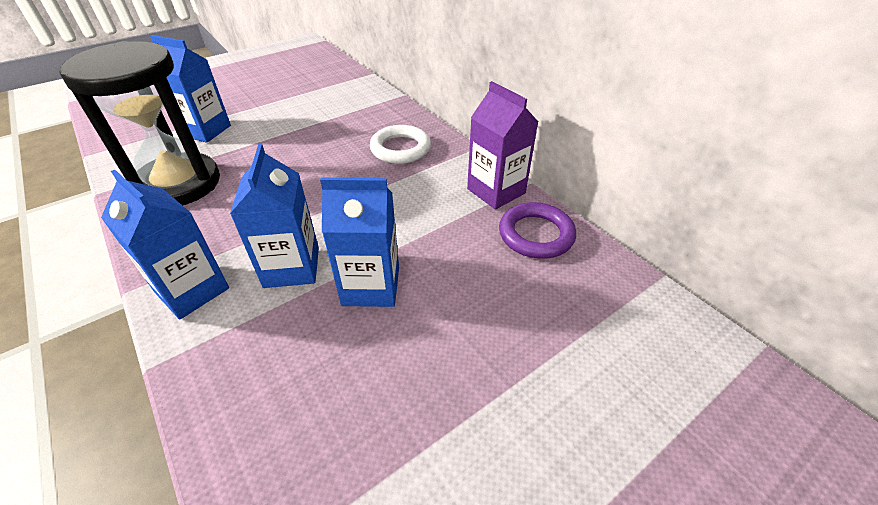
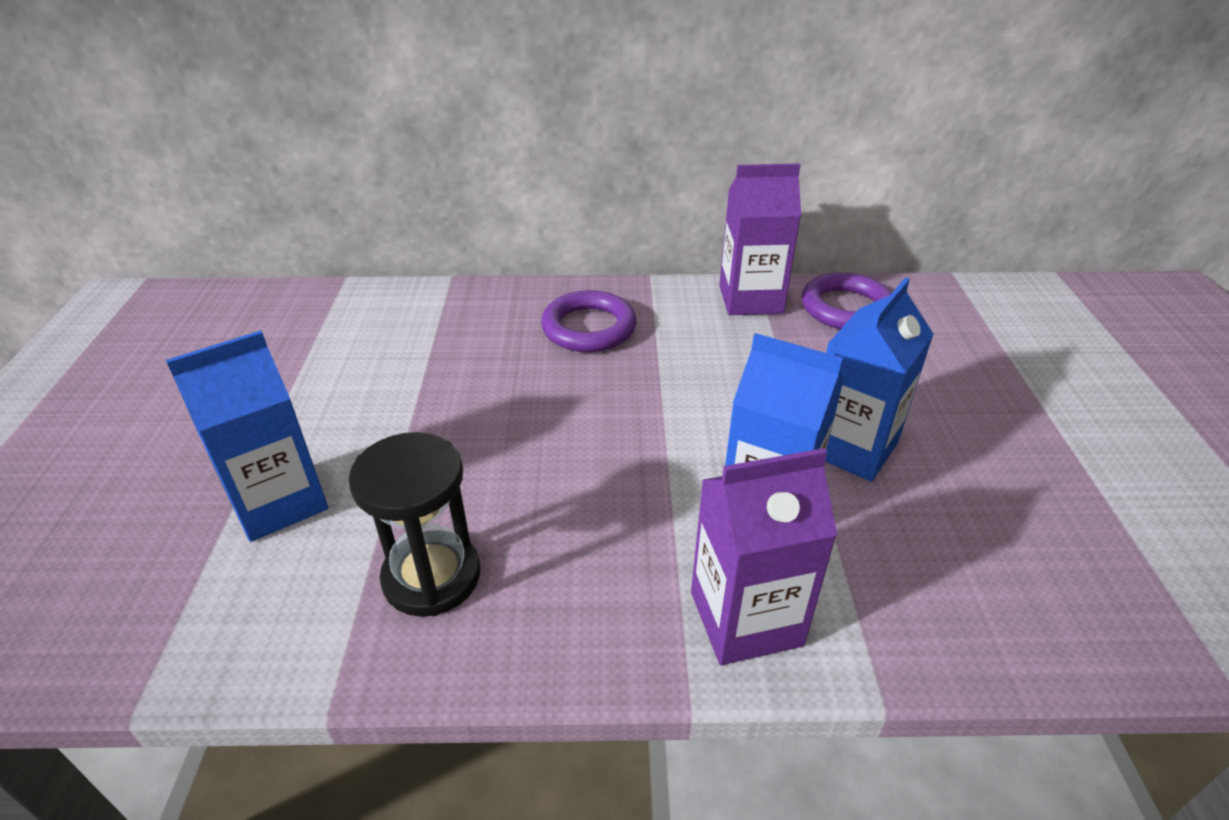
camera: 55 degrees left, 5 degrees down
(179, 184) = (432, 576): black hourglass -> black hourglass, size x0.60
(192, 290) = (745, 618): blue carton -> purple carton
(400, 149) = (589, 328): white ring -> purple ring

